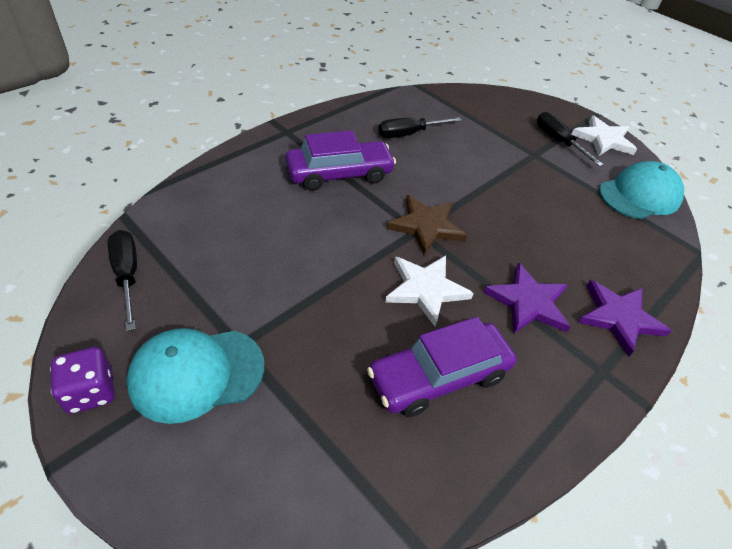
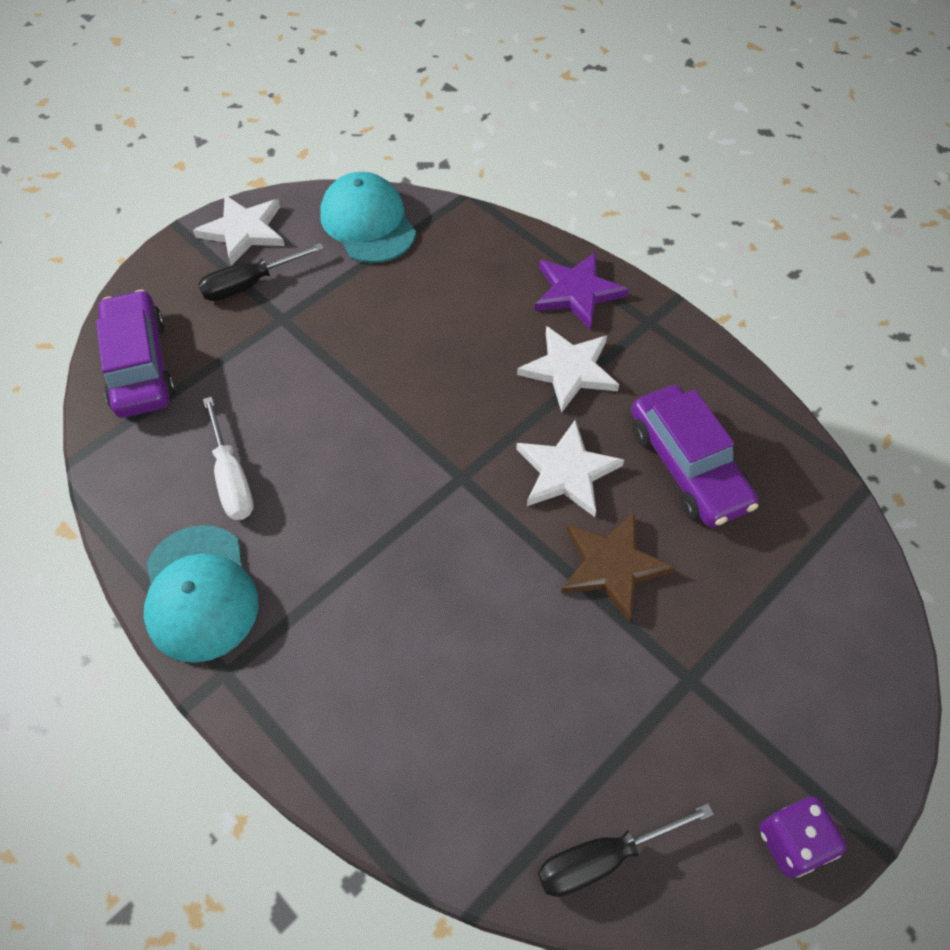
camera: 85 degrees left, 10 degrees up
(196, 373) = (740, 720): turquoise cap -> turquoise cap (200, 593)
(339, 174) = (345, 579): purple car -> purple car (140, 365)
(409, 134) = (231, 478): black screwdriver -> white screwdriver
(426, 226) = (452, 465): brown star -> brown star (612, 566)
(528, 302) = (569, 370): purple star -> white star

